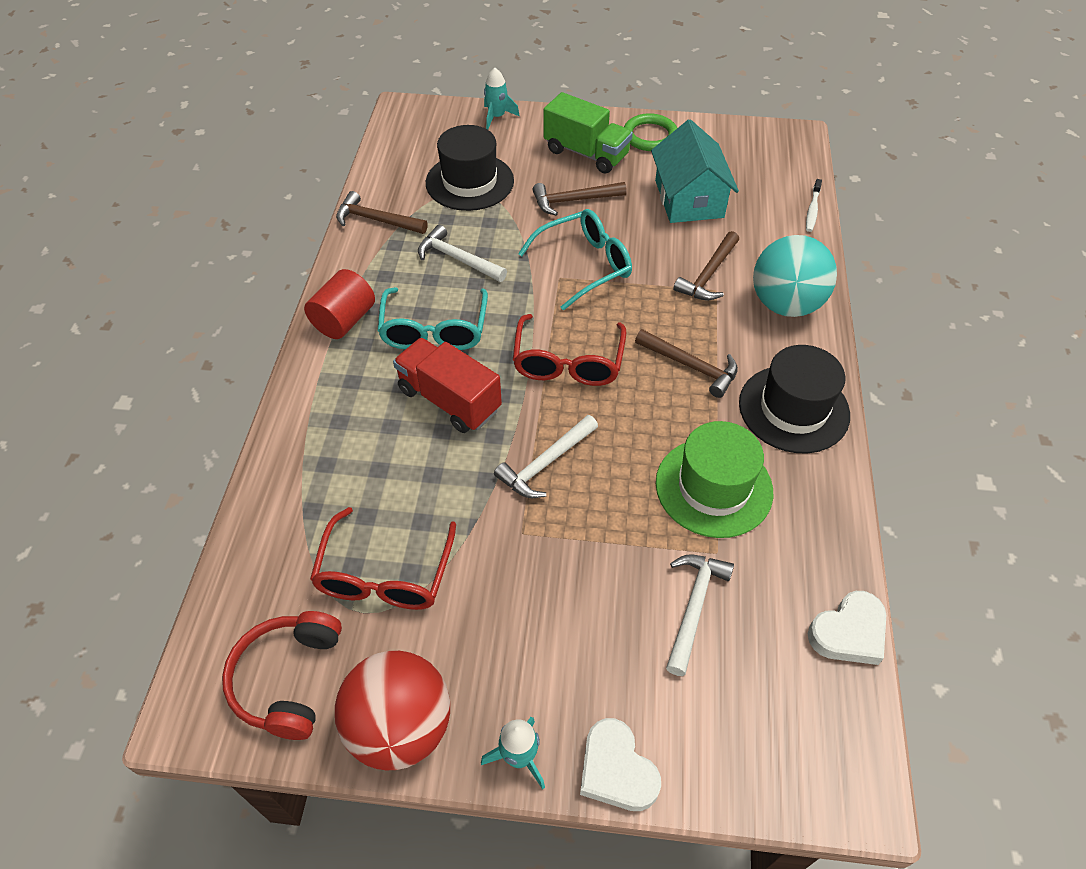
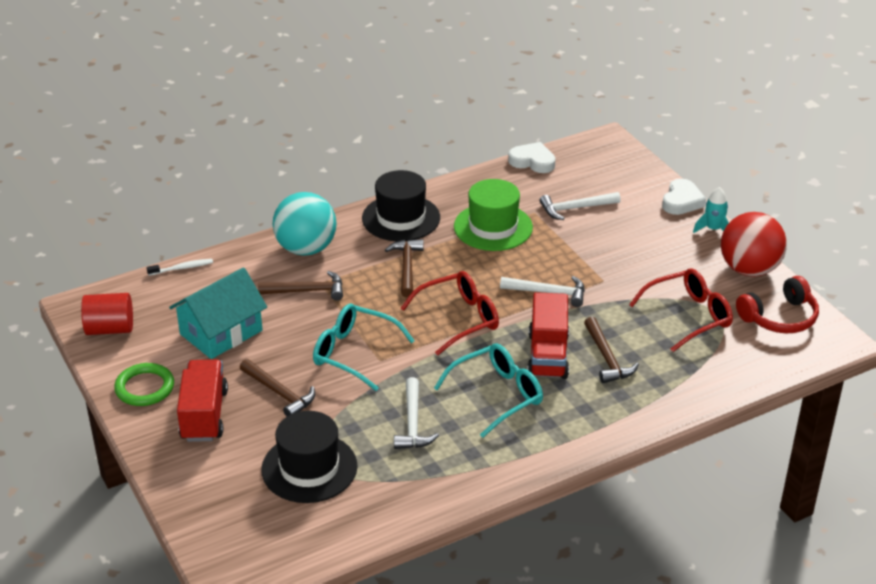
camera: 125 degrees left, 15 degrees down
(344, 320) = (538, 447): red cylinder -> red cylinder (110, 329)
(376, 220) = (414, 498): brown hammer -> brown hammer (607, 358)
(497, 117) = (191, 502): turquoise rocket -> none
(586, 153) = (204, 415): green truck -> red truck

